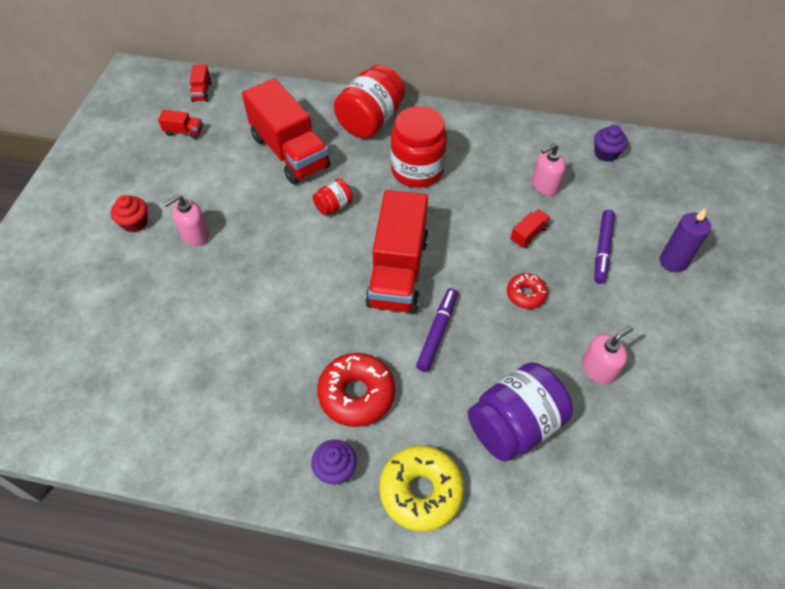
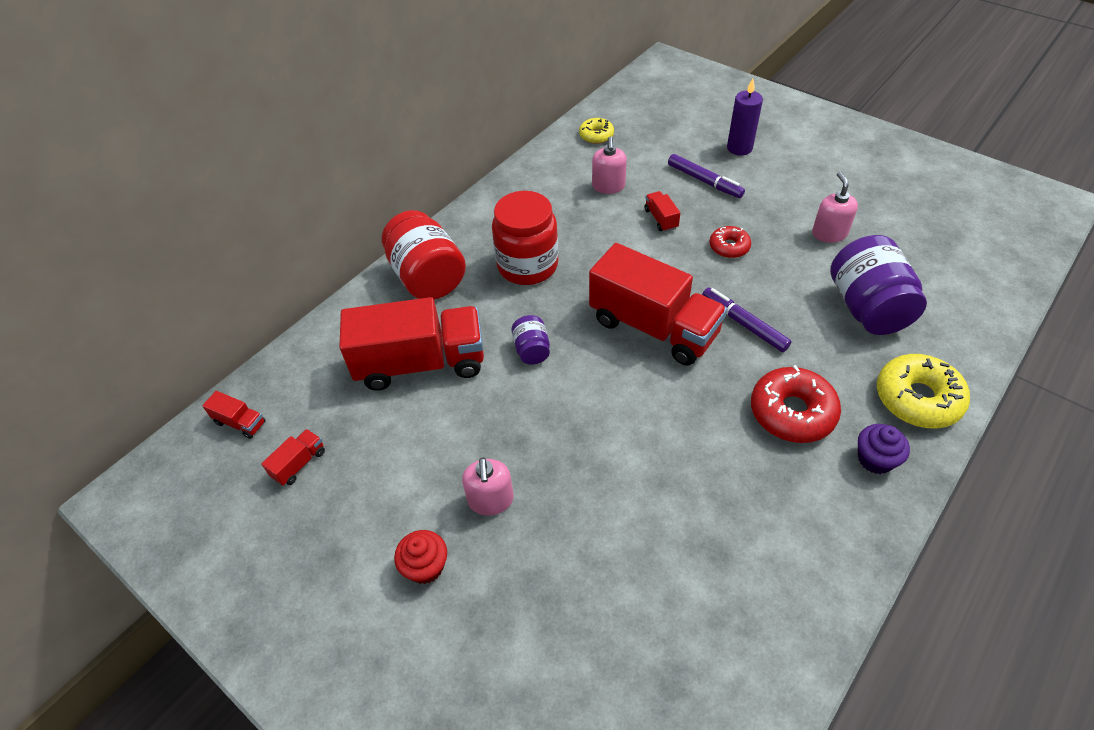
camera: 60 degrees left, 5 degrees down
(333, 206) = (532, 350): red jar -> purple jar
(606, 153) = (596, 135): purple cupcake -> yellow donut

